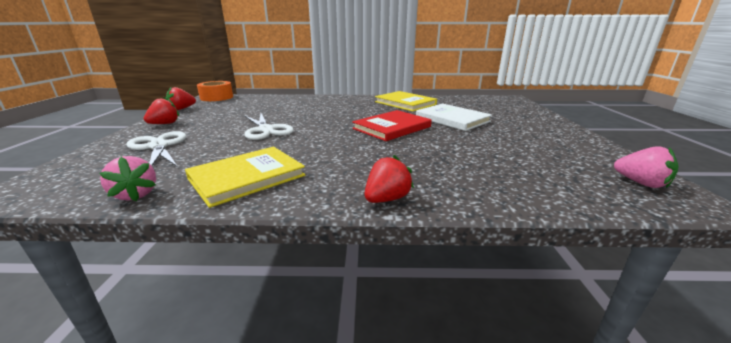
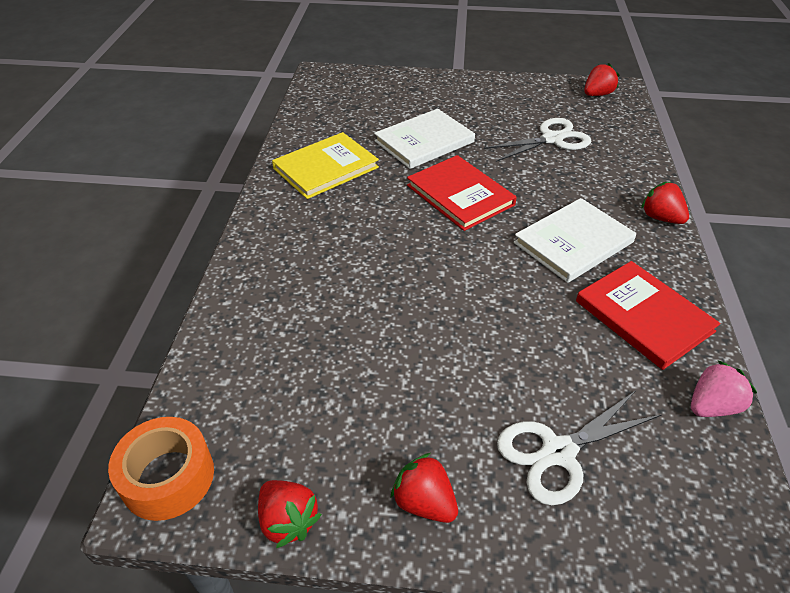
camera: 85 degrees left, 20 degrees up
(247, 177) = (643, 316): yellow book -> red book
(266, 130) = (469, 325): white scissors -> white scissors (552, 139)
(341, 158) = (573, 242): none -> white book
(641, 183) = (597, 94): pink strawberry -> red strawberry

